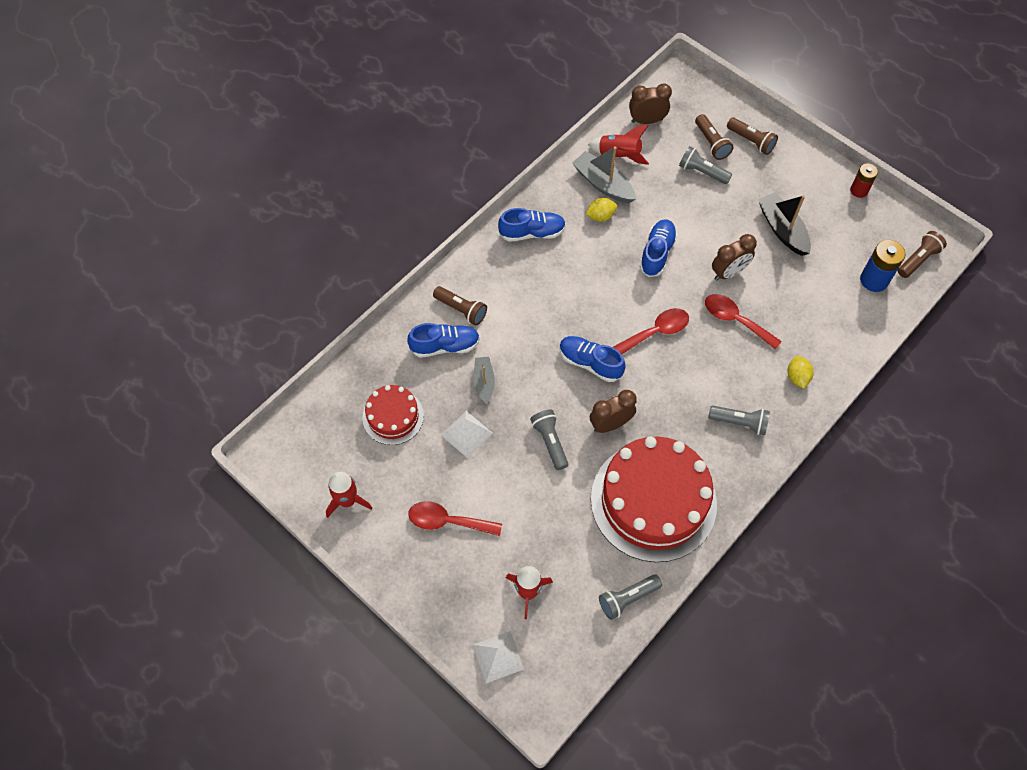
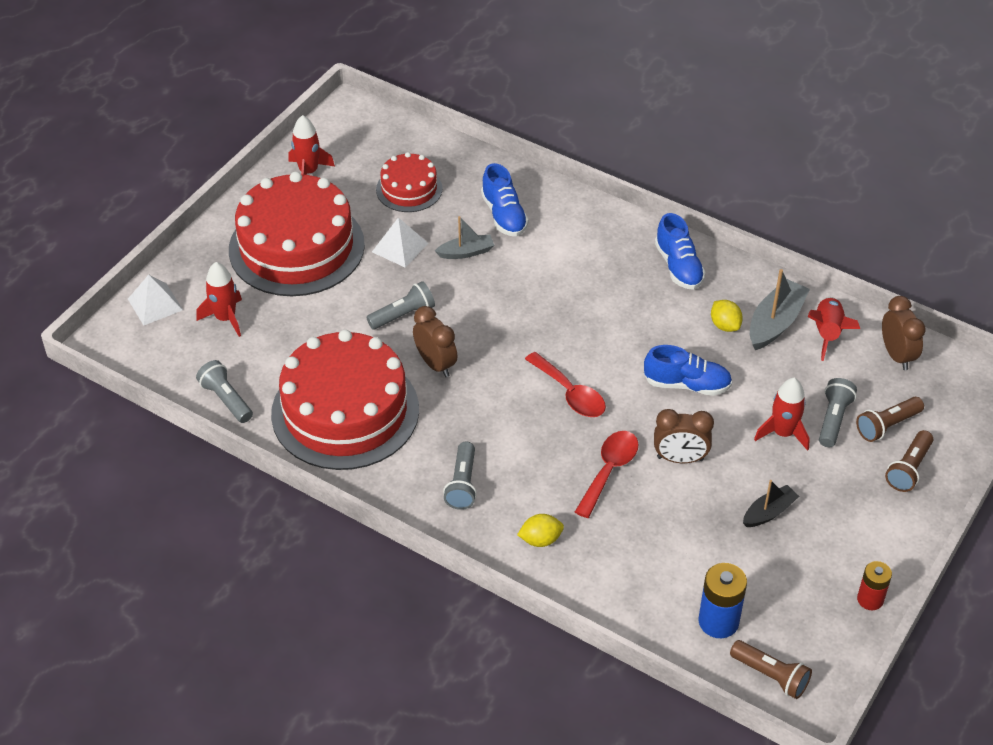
camera: 80 degrees right, 15 degrees down
(447, 521) = (296, 247): red spoon -> red cake
(461, 310) = (554, 222): brown flashlight -> none
(590, 363) = (512, 338): blue shoe -> none
(711, 204) = (783, 433): none -> red rocket
(728, 272) = (680, 459): brown clock -> brown clock turned 45 degrees counterclockwise
(782, 229) = (769, 512): black boat -> black boat, size x0.63

